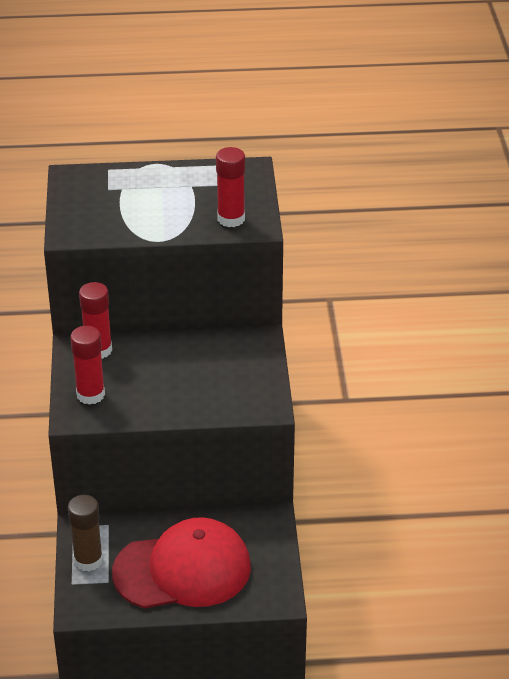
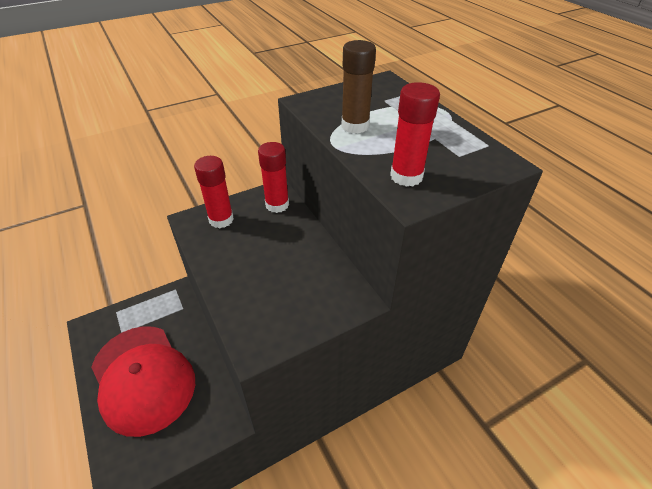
camera: 65 degrees right, 5 degrees up
(88, 560) = (141, 312): brown glue stick -> brown glue stick (355, 126)

